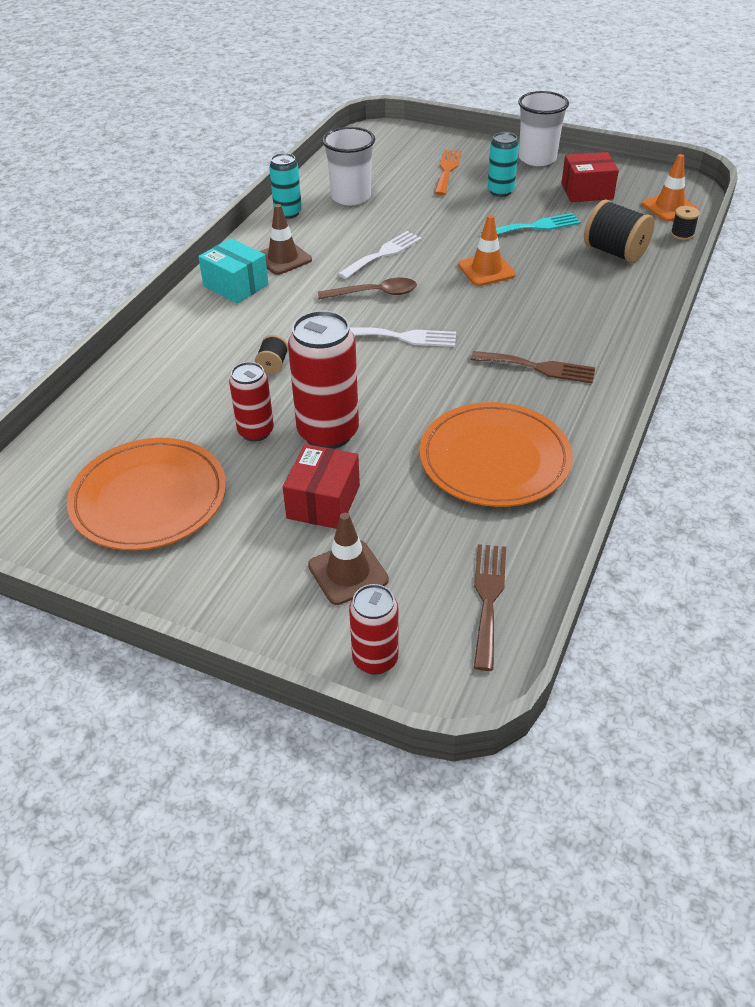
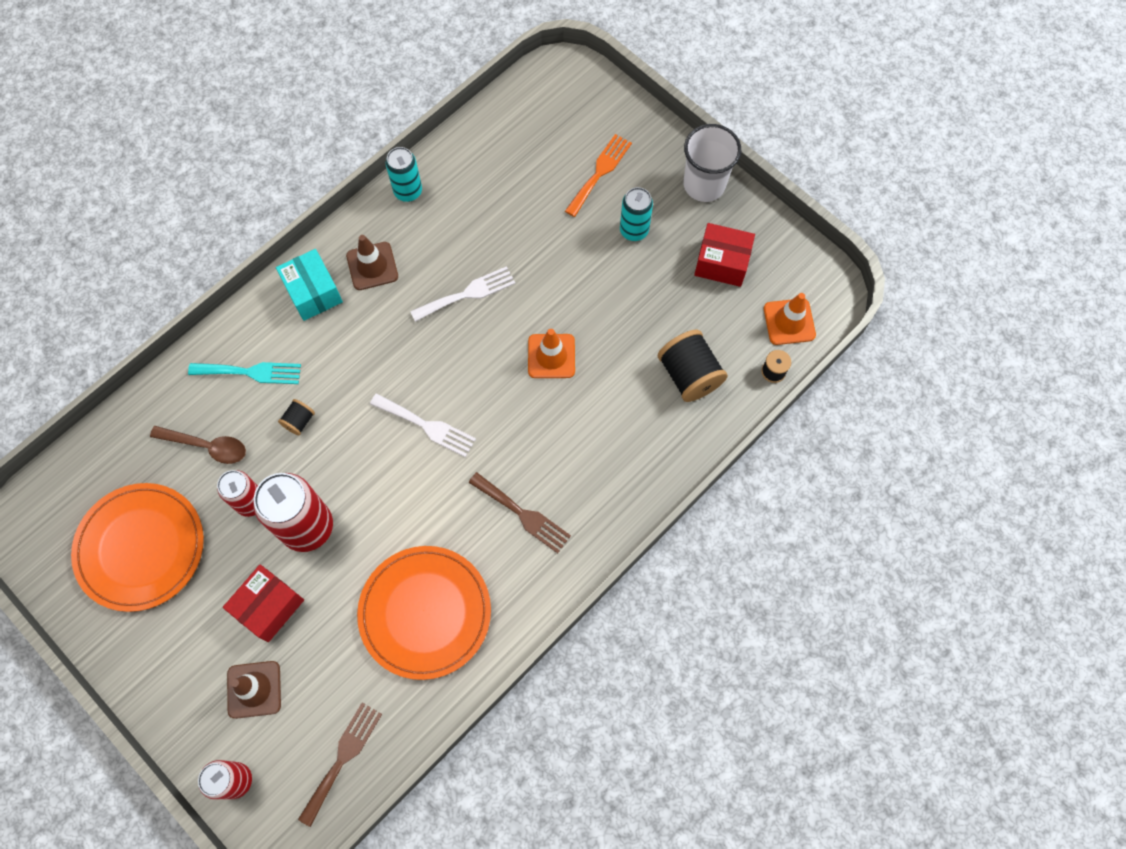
camera: 20 degrees right, 25 degrees up
(351, 197) = (480, 186): white cup -> none
(374, 293) = (431, 352): brown spoon -> brown spoon (207, 446)
(535, 227) = (635, 304): turquoise fork -> turquoise fork (251, 372)

